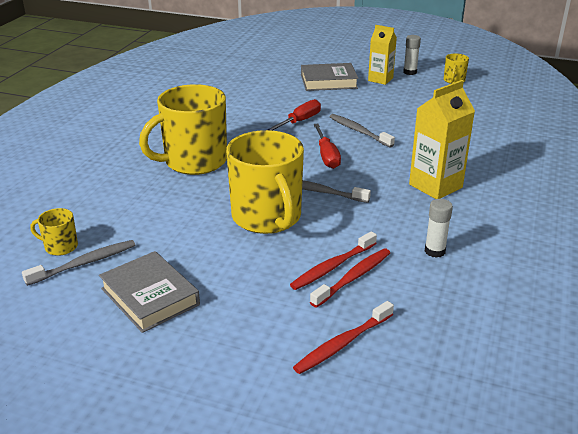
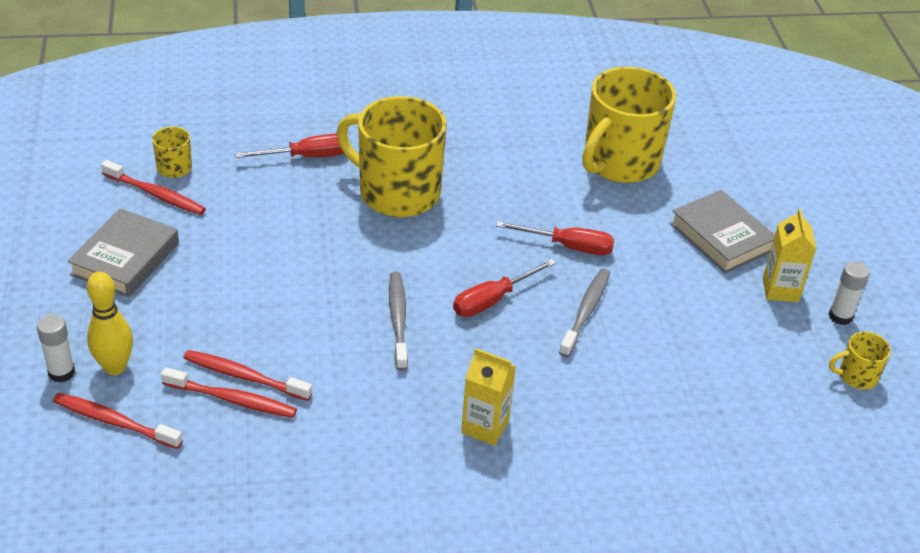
camera: 60 degrees right, 10 degrees up
(84, 263) = (156, 194): grey toothbrush -> red toothbrush
(117, 186) = (306, 156): none -> red screwdriver
(267, 217) = (313, 293): yellow mug -> yellow mug (619, 162)
(278, 330) = (115, 367): none -> yellow bowling pin
(434, 251) = (324, 459): white glue stick -> white glue stick (61, 372)
(435, 186) = (485, 426): yellow carton -> yellow carton, size x0.66

